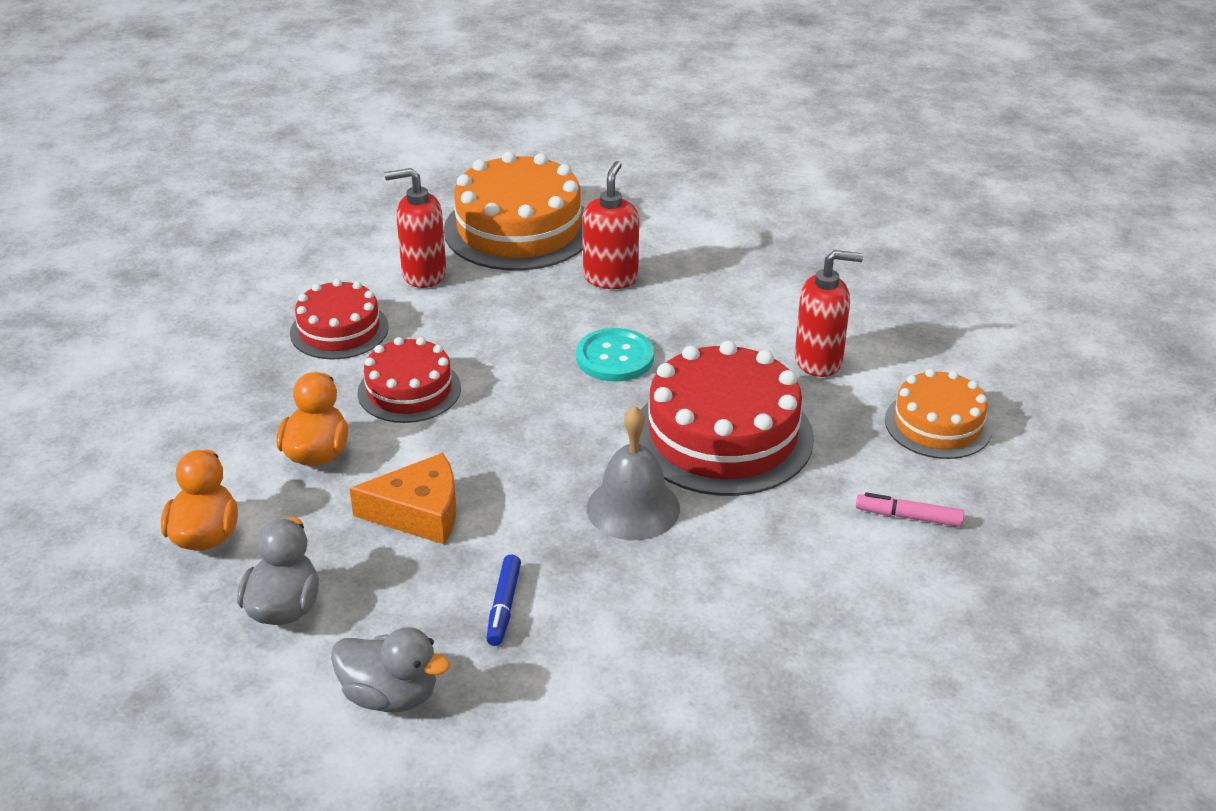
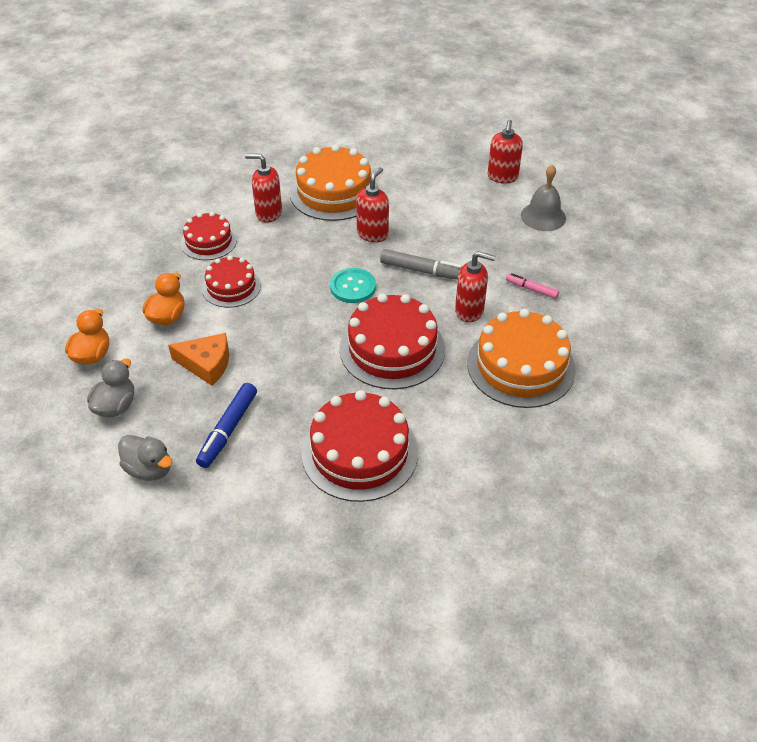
camera: 15 degrees right, 10 degrees up
(504, 606) = (228, 429): blue marker -> blue marker, size x1.64
(633, 508) = (322, 384): grey bell -> grey bell (543, 216)
(716, 317) = (422, 271): none -> grey marker
(744, 597) = (359, 452): none -> red cake
(776, 171) = (502, 177): none -> red soap dispenser
(909, 517) = (475, 422): pink marker -> pink marker (531, 289)
(938, 424) = (521, 366): orange cake -> orange cake, size x1.69

